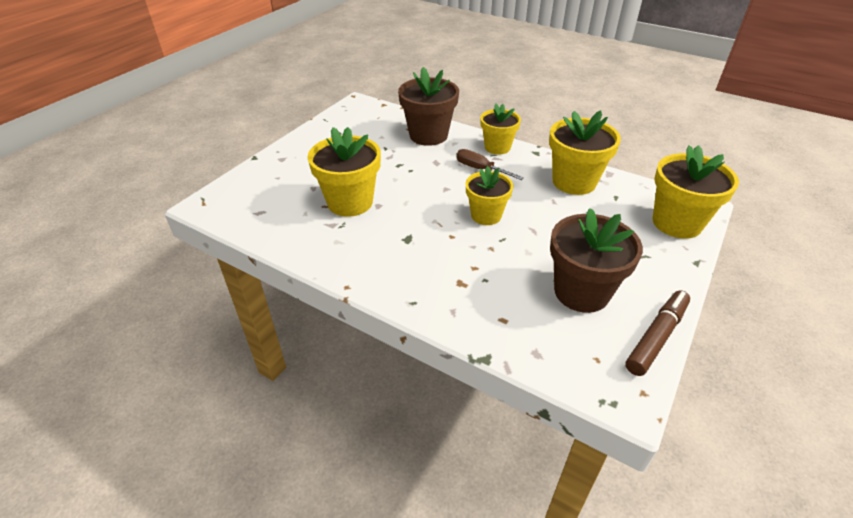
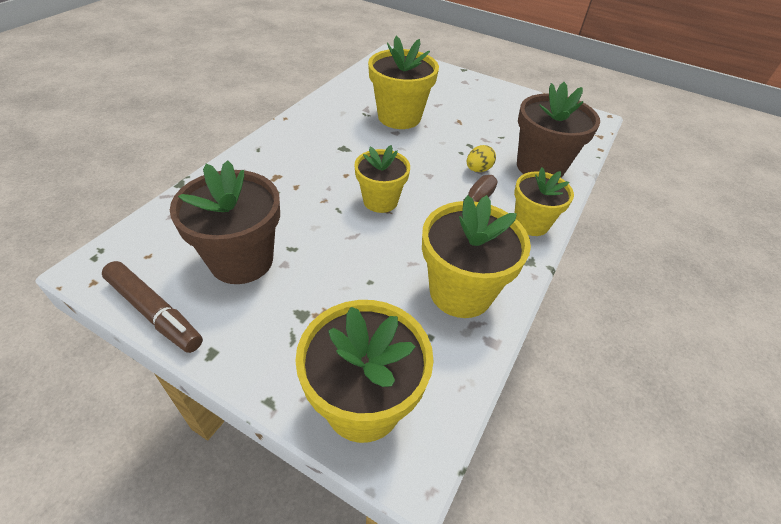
camera: 85 degrees right, 5 degrees up
(435, 163) = (478, 169): none -> yellow egg

